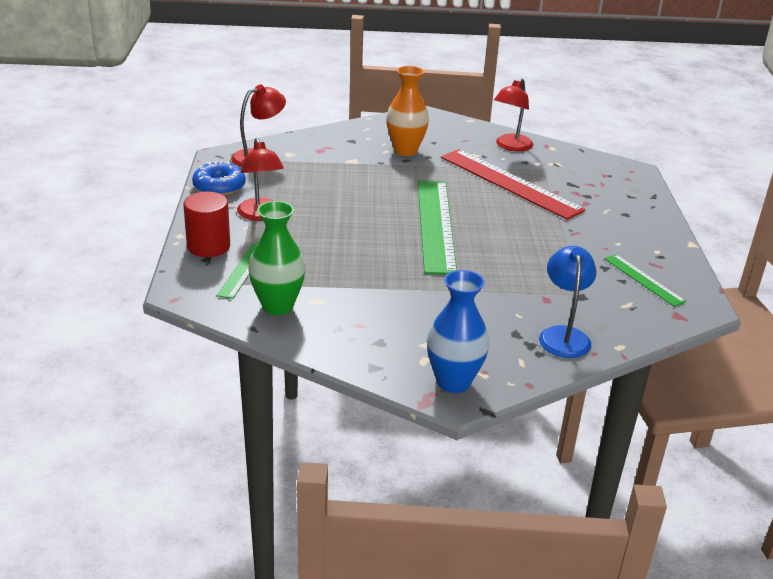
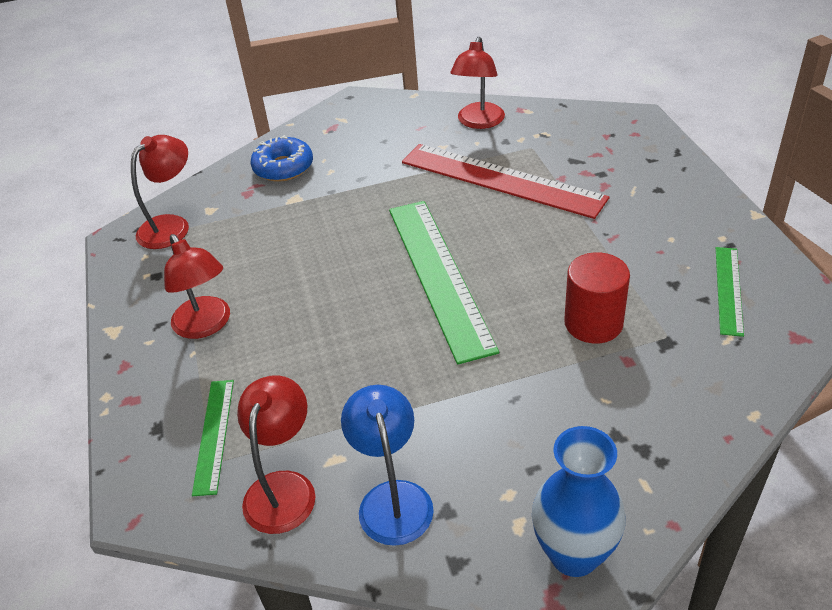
camera: 10 degrees left, 10 degrees up
(208, 246) = (152, 404): red cylinder -> red cylinder (593, 323)
(219, 186) = (135, 292): blue donut -> blue donut (283, 167)
(277, 306) = (284, 488): green vase -> red lamp
(405, 150) = (354, 163): orange vase -> none
(563, 335) = (676, 418): blue lamp -> blue lamp (392, 498)
(643, 279) = (728, 290): green ruler -> green ruler turned 60 degrees clockwise

